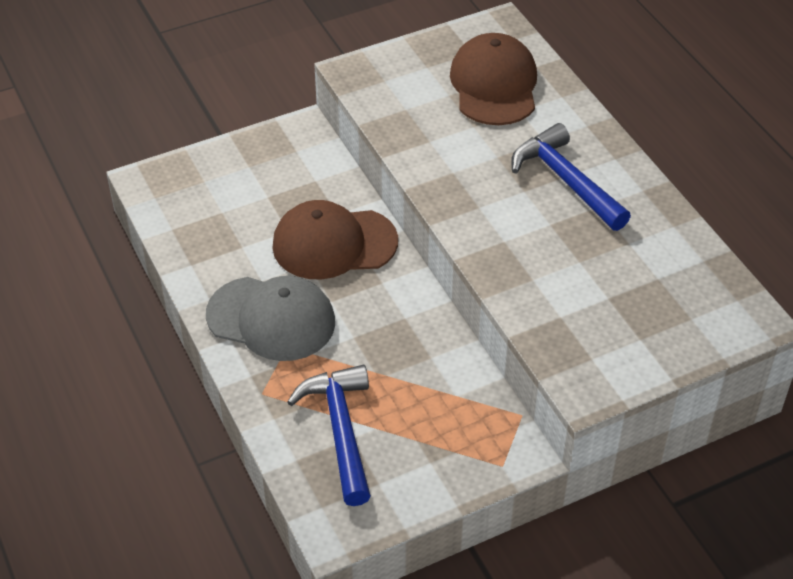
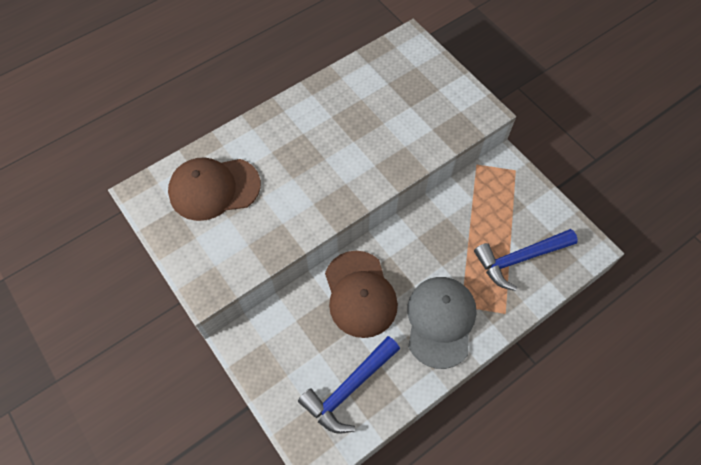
camera: 100 degrees left, 15 degrees up
(566, 181) = (311, 136): blue hammer -> blue hammer (349, 389)

